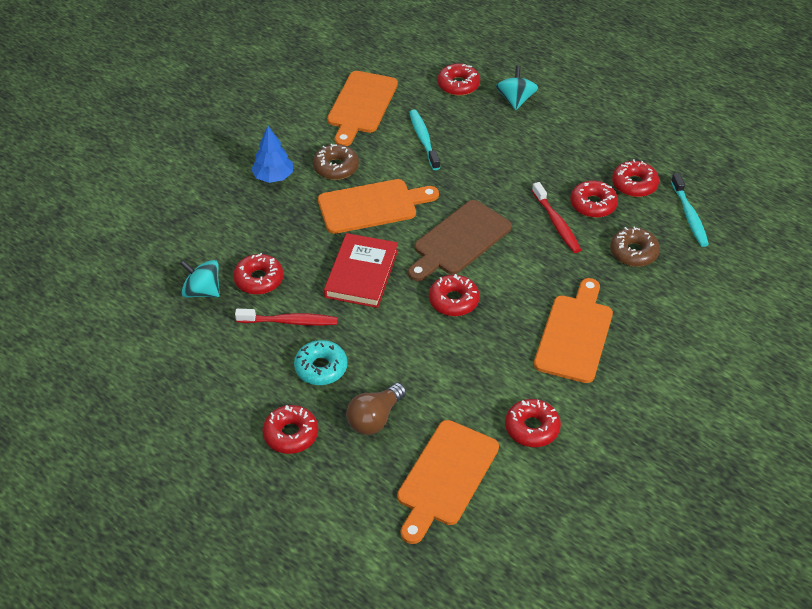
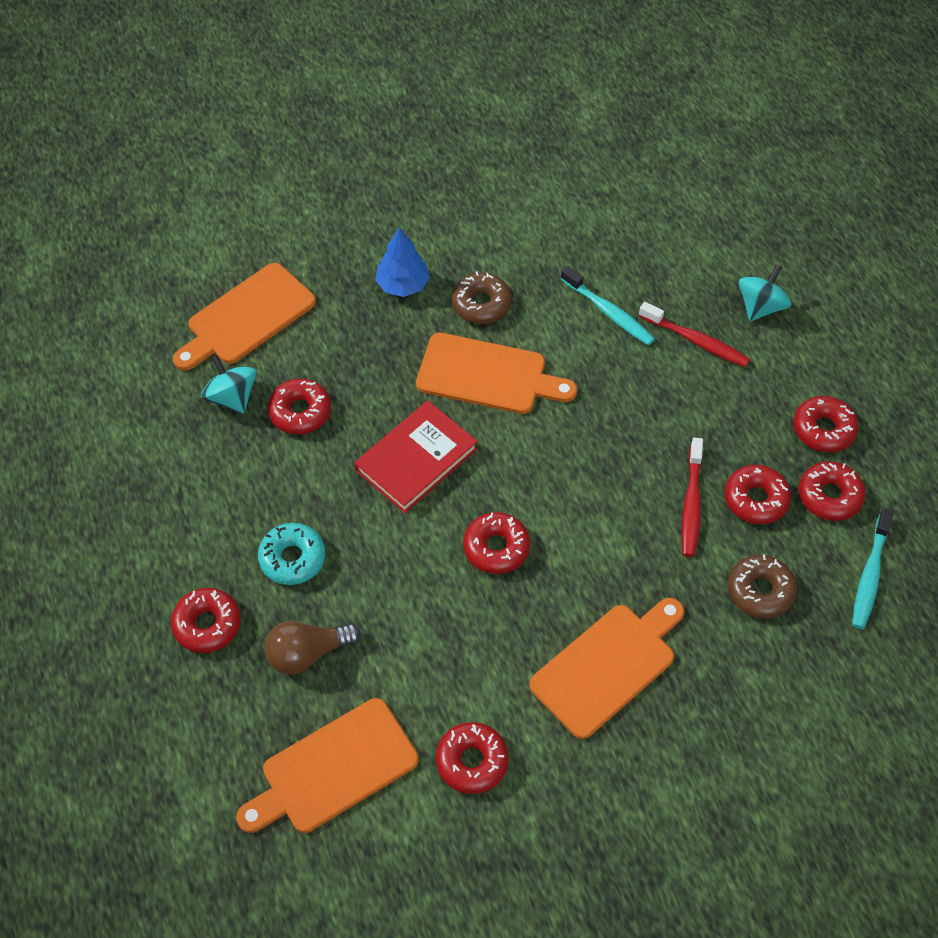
camera: 30 degrees right, 10 degrees up
(290, 321) = (298, 482): red toothbrush -> red toothbrush (696, 341)
(361, 105) = (566, 232): orange cutting board -> orange cutting board (247, 318)
(423, 139) = (609, 312): turquoise toothbrush -> turquoise toothbrush turned 120 degrees clockwise
(458, 85) = (703, 254): red donut -> red donut (823, 429)
(459, 240) = (557, 470): brown cutting board -> none

